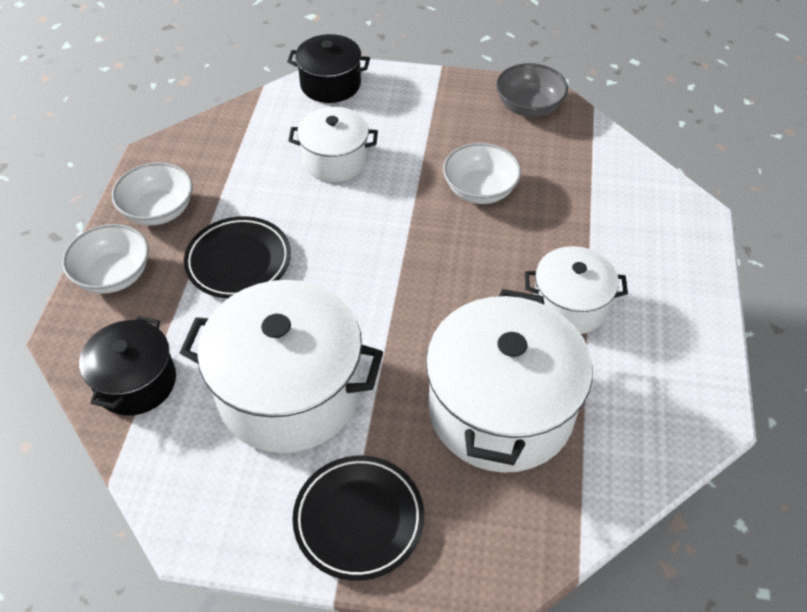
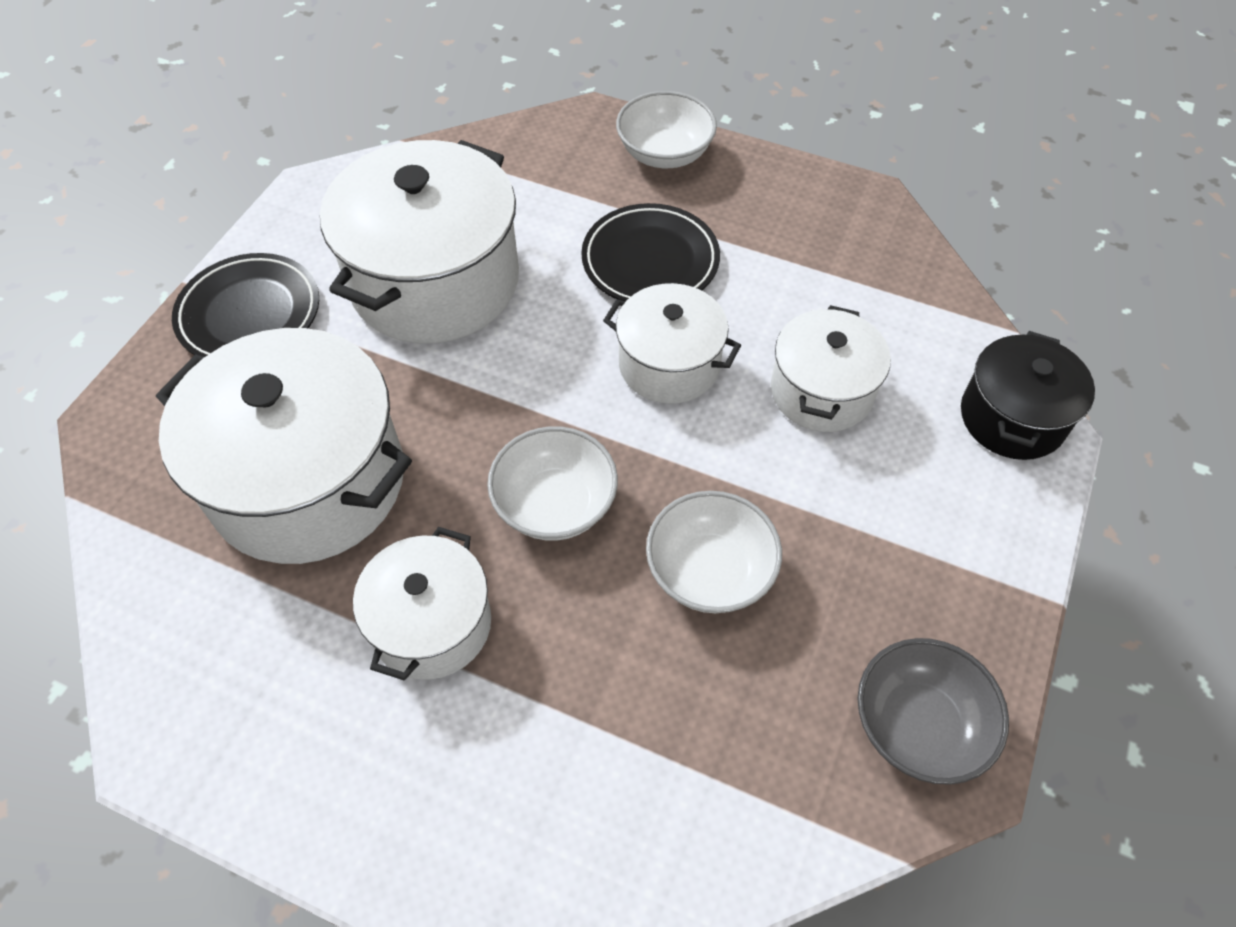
camera: 105 degrees right, 5 degrees up
(136, 382) = (506, 163): black pot -> none
(158, 210) = (761, 196): white bowl -> white bowl (555, 504)
(334, 233) = (669, 364): none -> white pot

